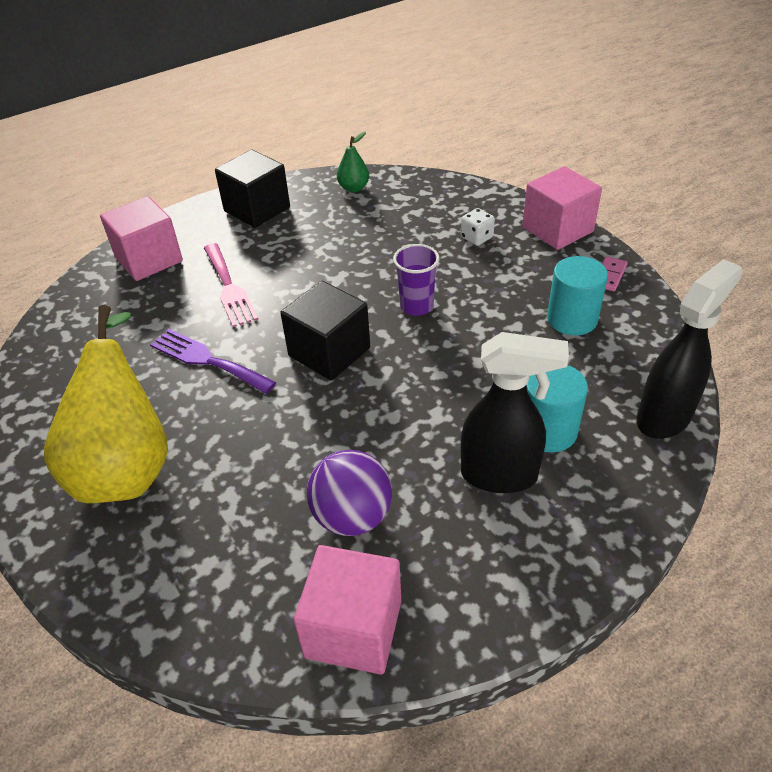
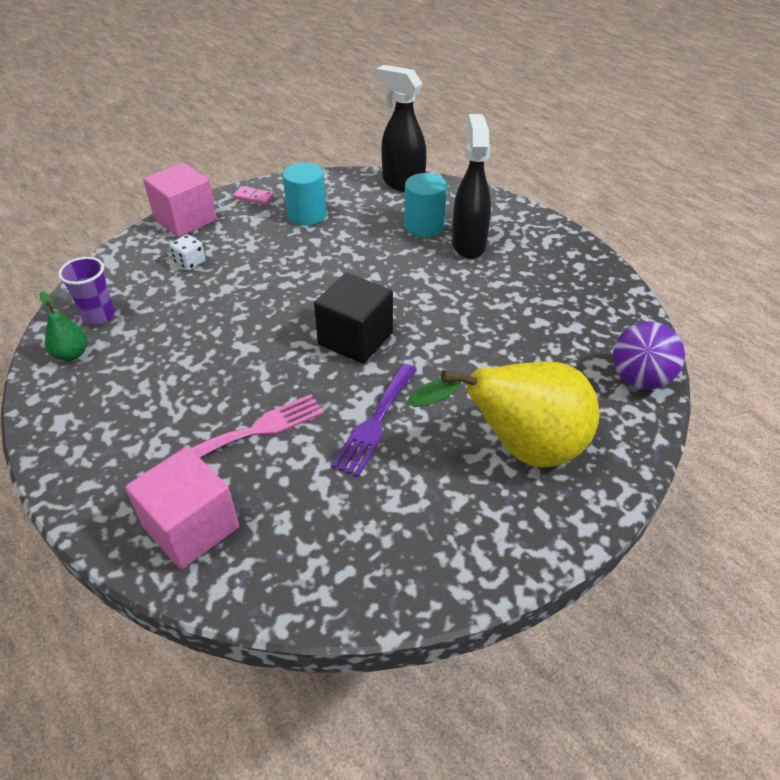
camera: 100 degrees left, 0 degrees up
(257, 209) = (95, 436): black cube -> none
(352, 516) = (524, 306): purple ball -> purple ball (639, 379)
(353, 628) = (606, 296): pink cube -> none
(416, 306) = (291, 292): purple cup -> purple cup (99, 316)

